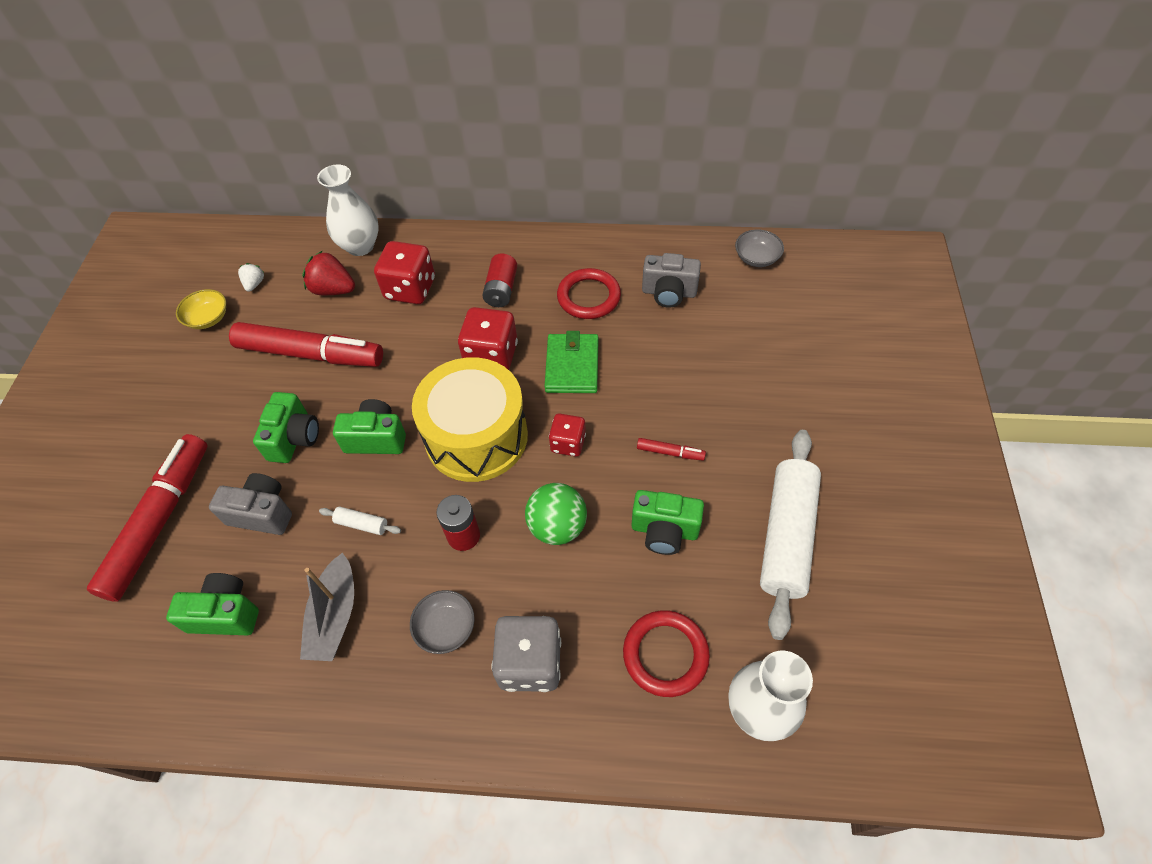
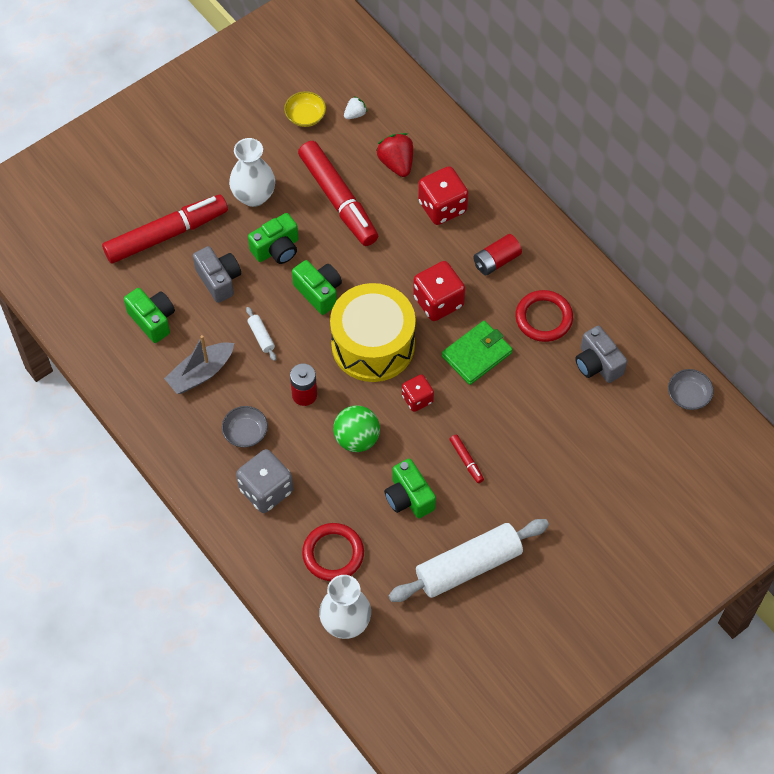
camera: 45 degrees right, 5 degrees up
(360, 246) = (446, 143): white vase -> white vase (254, 196)

